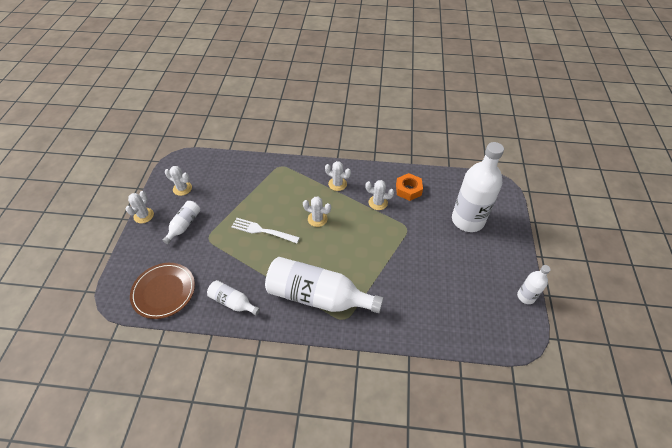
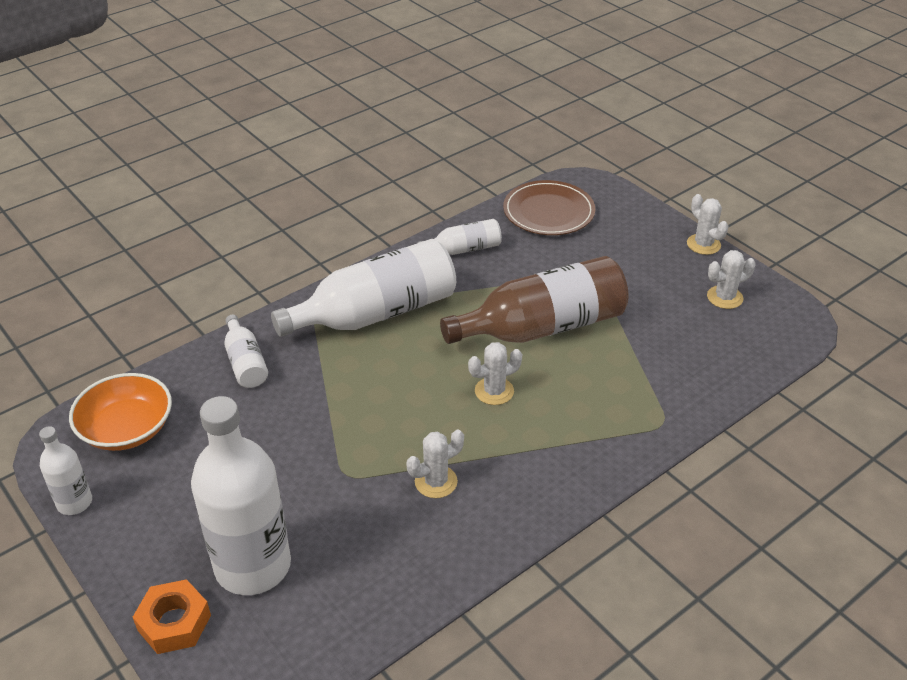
camera: 135 degrees right, 10 degrees down
(184, 225) = (642, 268): white bottle -> white bottle (245, 362)
(262, 231) = (542, 327): white fork -> brown bottle
(337, 184) = (537, 463): white cactus -> none
(408, 190) = (410, 545): orange nut -> orange nut (174, 622)
(484, 320) = (127, 429): none -> orange bowl

